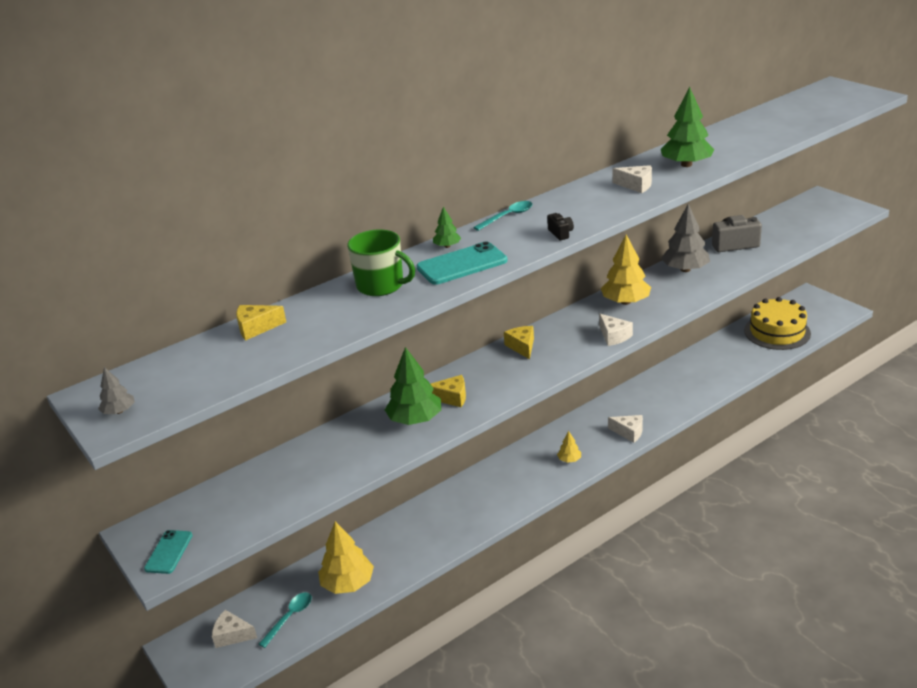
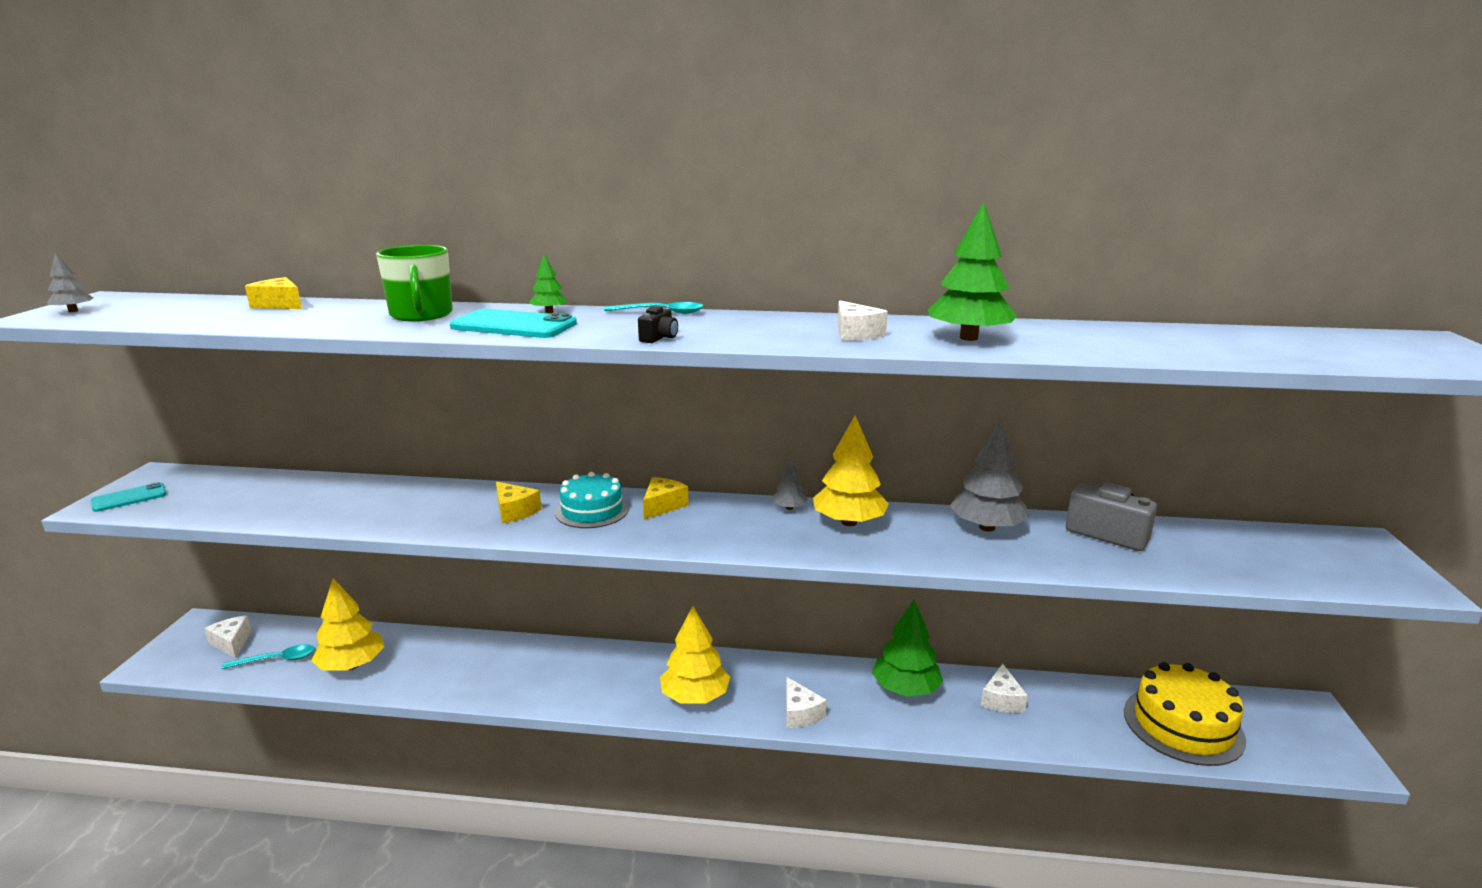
camera: 40 degrees right, 10 degrees down
(415, 419) = (452, 511): green tree -> green tree (905, 689)
(492, 371) = (592, 510): none -> turquoise cake
(569, 460) = (695, 696): yellow tree -> yellow tree, size x2.03
(584, 310) = (789, 508): none -> grey tree
(614, 336) = (764, 546): white cheese -> white cheese (1002, 700)

